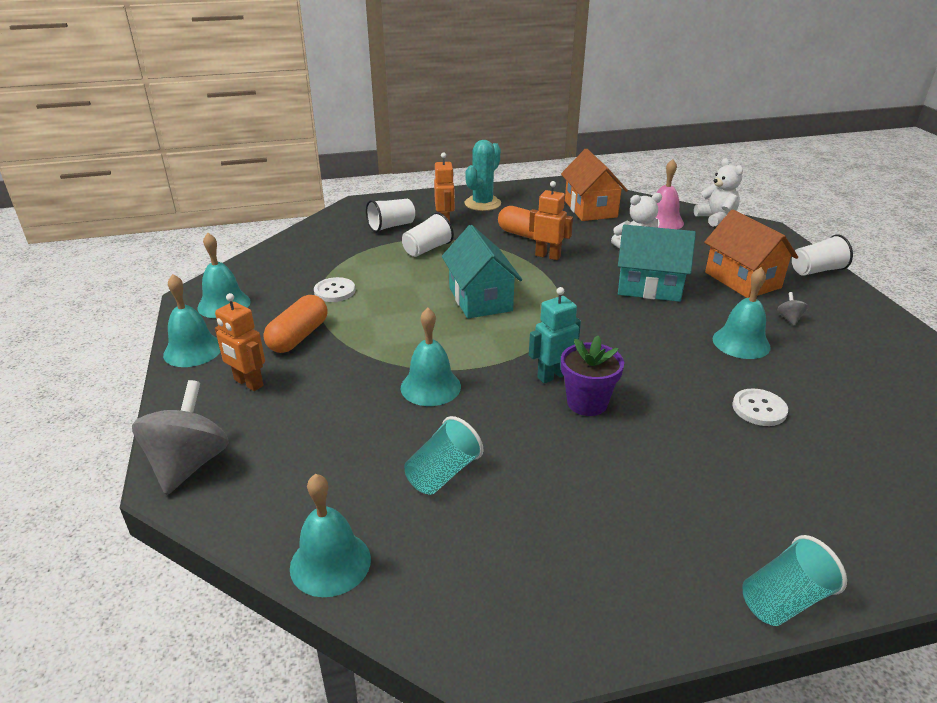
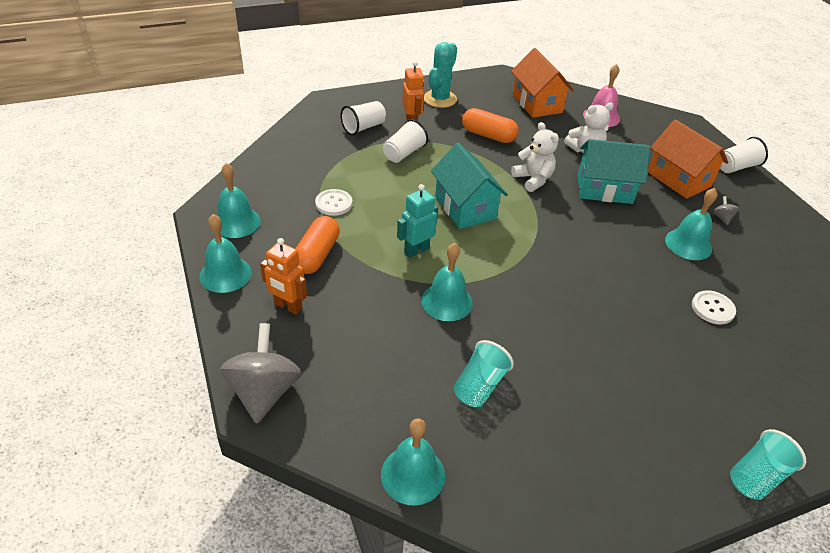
camera: 10 degrees left, 10 degrees up
(548, 256) = (512, 158): orange robot -> none
(552, 375) = (545, 285): turquoise robot -> turquoise robot (416, 250)
(587, 403) = (578, 310): purple flower pot -> none
(716, 218) = (646, 112): white teddy bear -> white teddy bear (533, 179)

